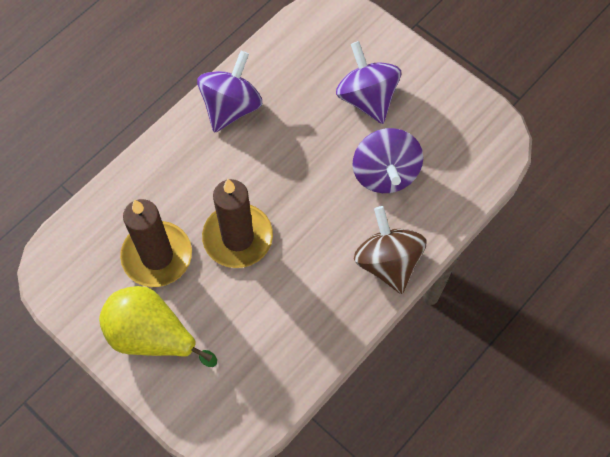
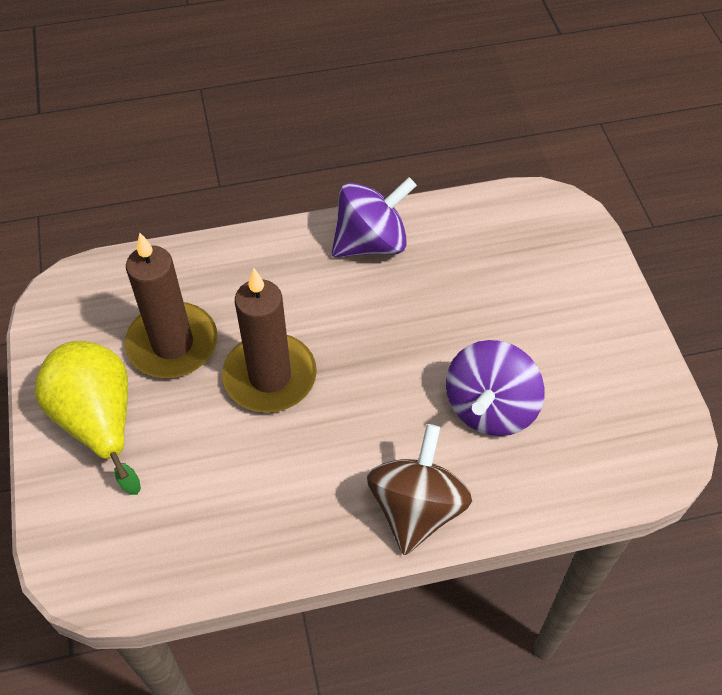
camera: 35 degrees right, 10 degrees down
(367, 98) = (531, 316): purple spinning top -> none

